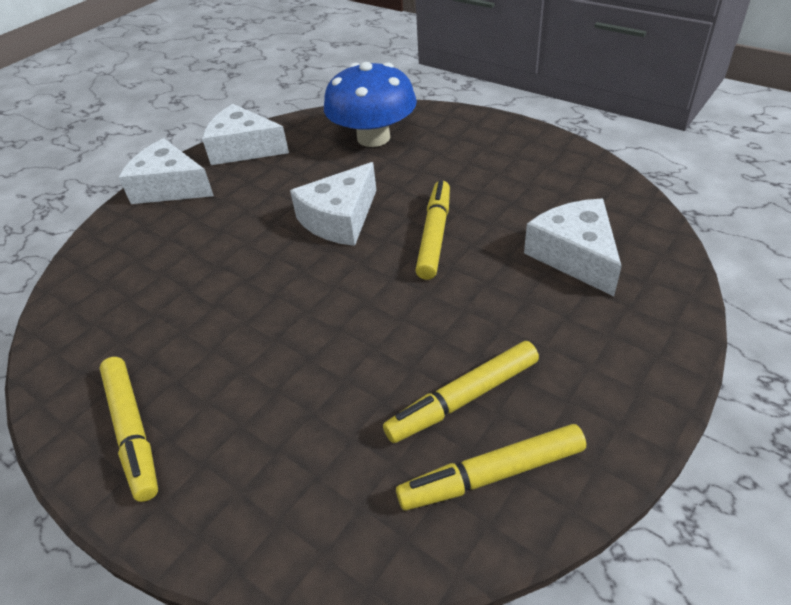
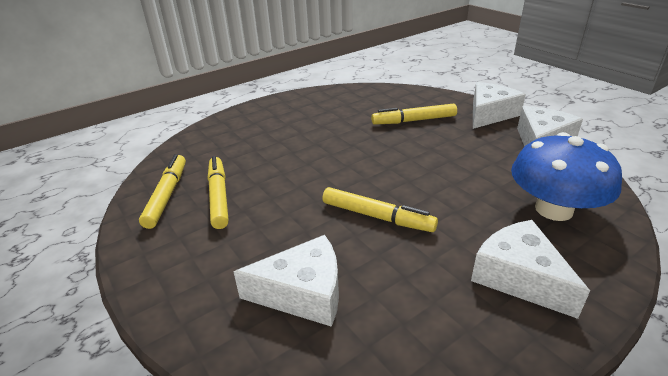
camera: 105 degrees right, 10 degrees down
(133, 431) = (286, 108): yellow marker -> yellow marker (414, 120)
(340, 219) = (421, 175): white cheese -> white cheese (519, 277)

